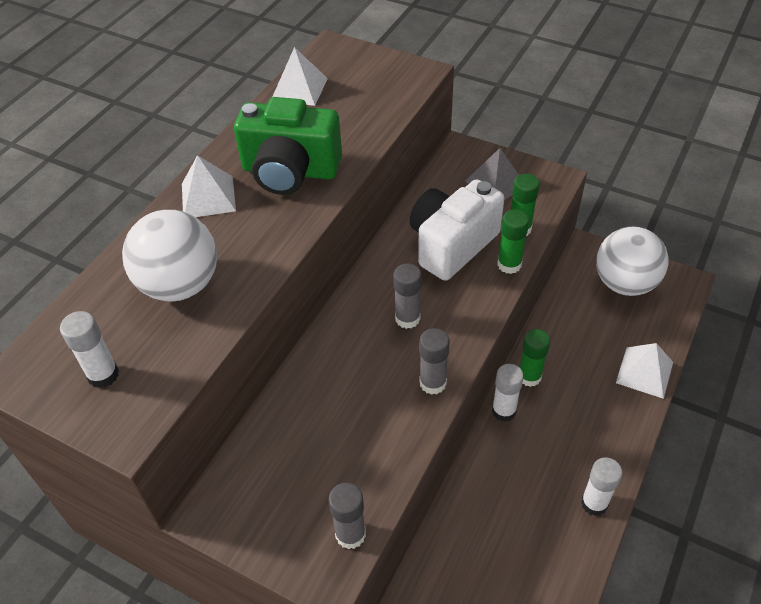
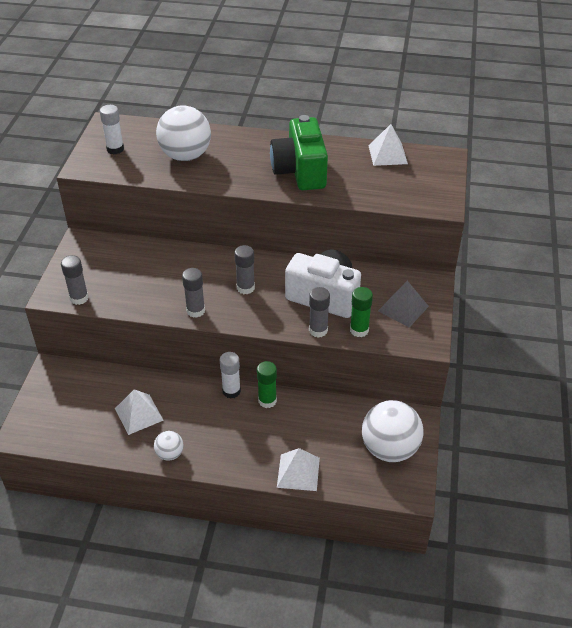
camera: 70 degrees right, 5 degrees down
(208, 197) = (261, 145): white pyramid -> white pyramid (139, 414)
(509, 264) = (318, 330): green glue stick -> grey glue stick
(594, 503) = (170, 454): white glue stick -> white ball

